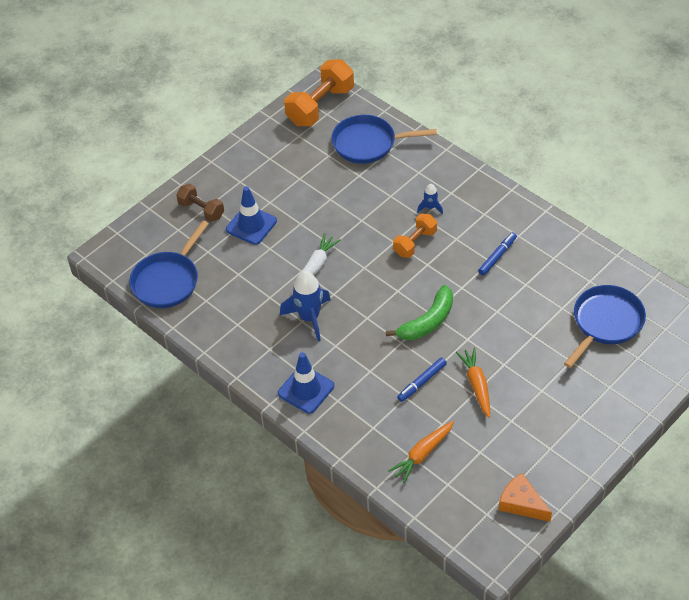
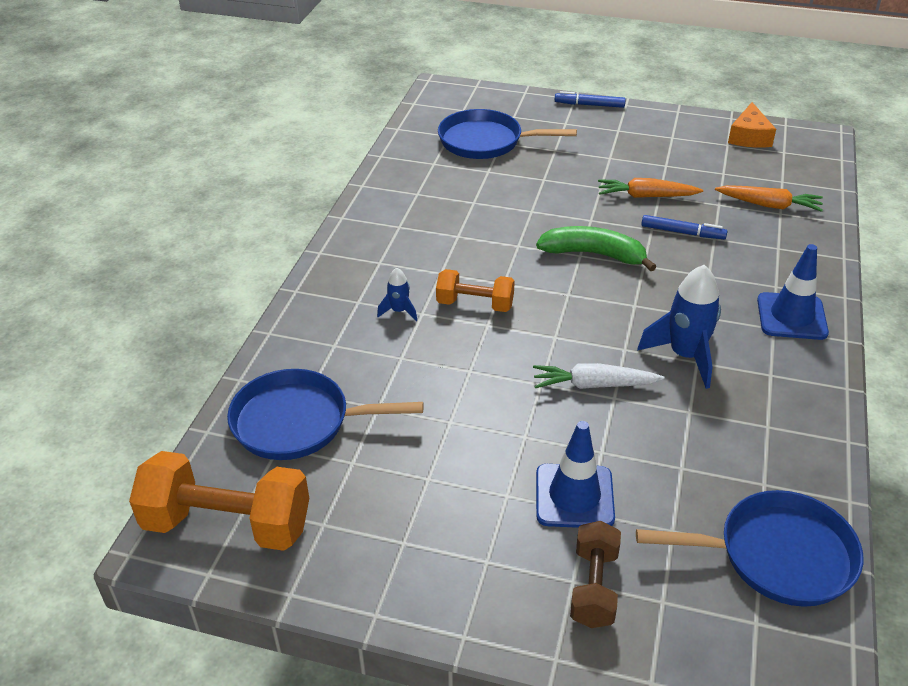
camera: 120 degrees left, 10 degrees down
(368, 143) = (298, 422): blue pan -> blue pan turned 120 degrees clockwise
(476, 385) = (646, 196): orange carrot -> orange carrot turned 45 degrees clockwise
(497, 256) = (446, 232): blue marker -> blue marker (589, 105)

